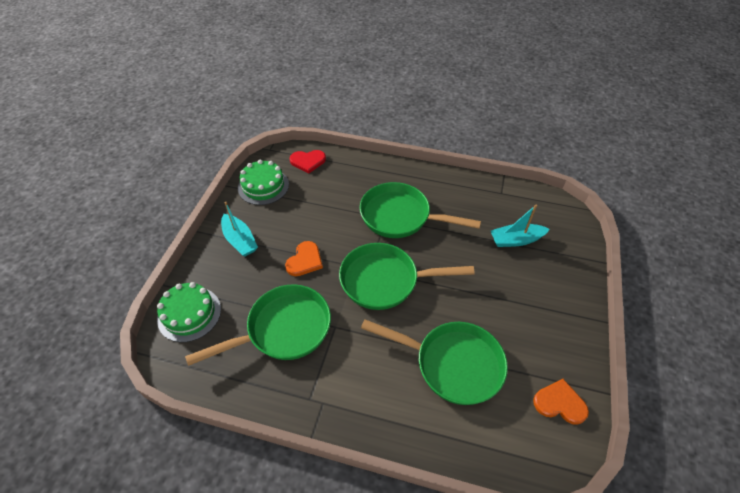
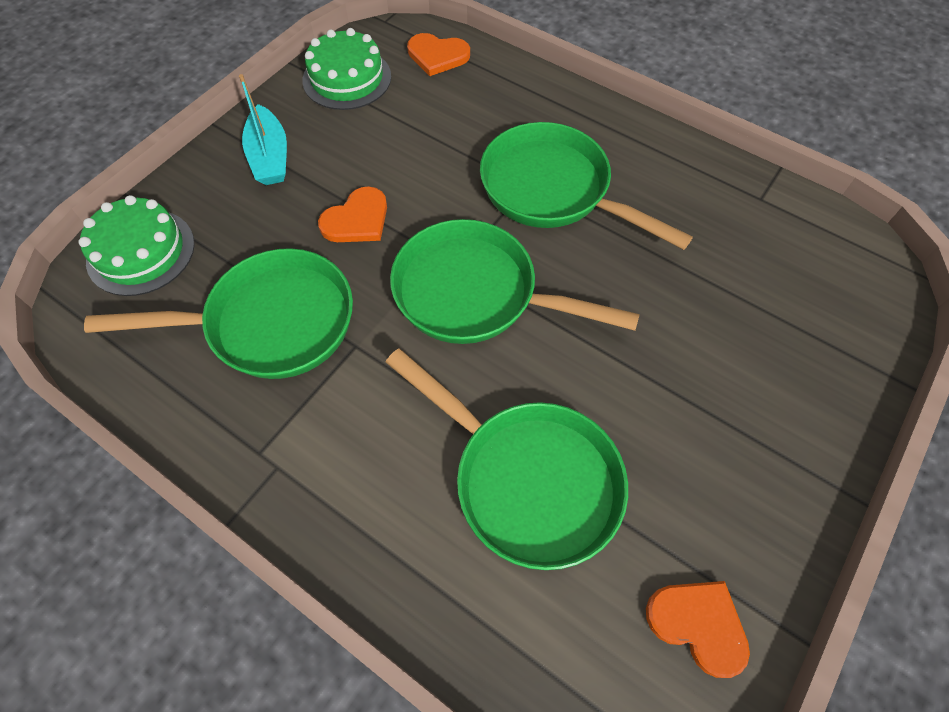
camera: 20 degrees right, 10 degrees up
(308, 161) = (437, 56): red heart -> orange heart
(516, 240) = (750, 293): turquoise boat -> none

